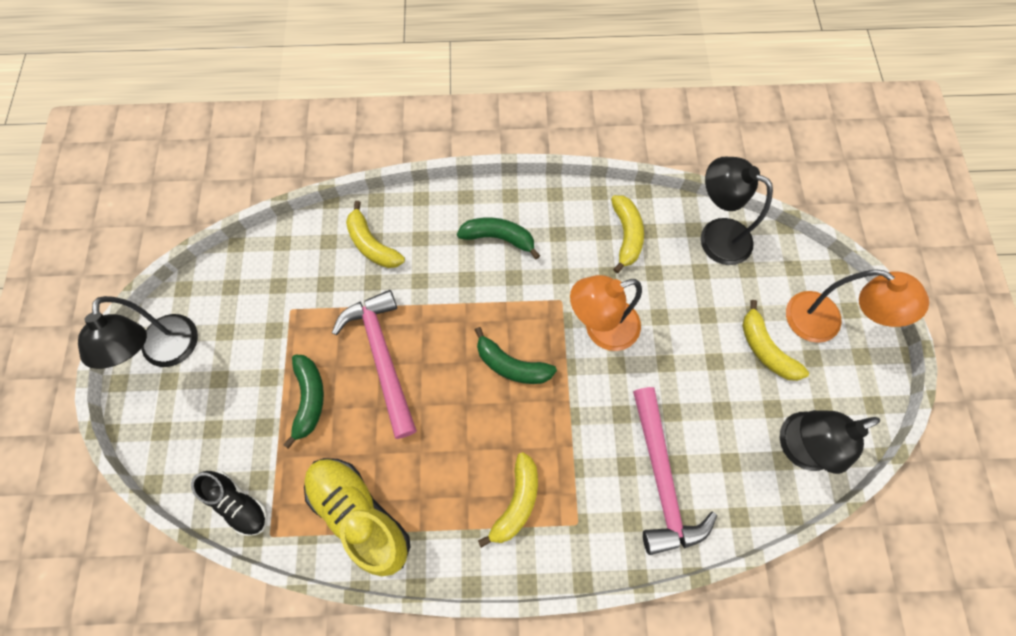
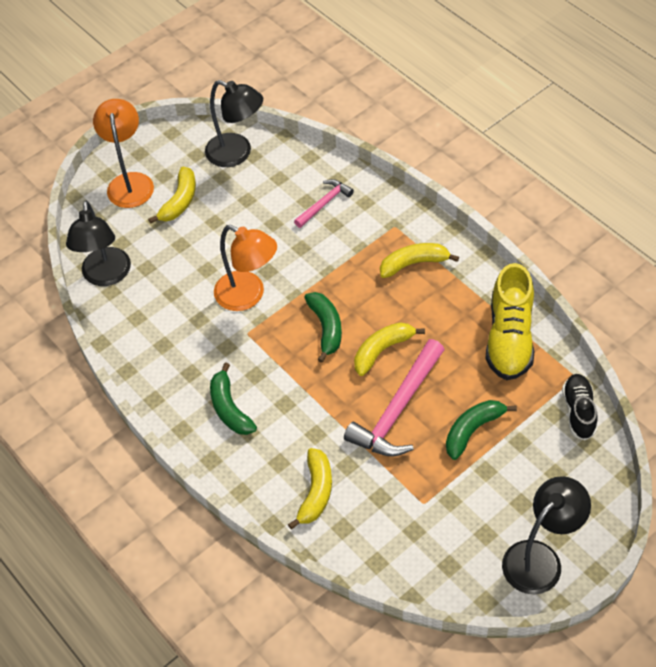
camera: 125 degrees left, 15 degrees down
(626, 235) = (153, 328): yellow banana -> yellow banana (382, 350)
(661, 479) = (324, 203): pink hammer -> pink hammer, size x0.55

